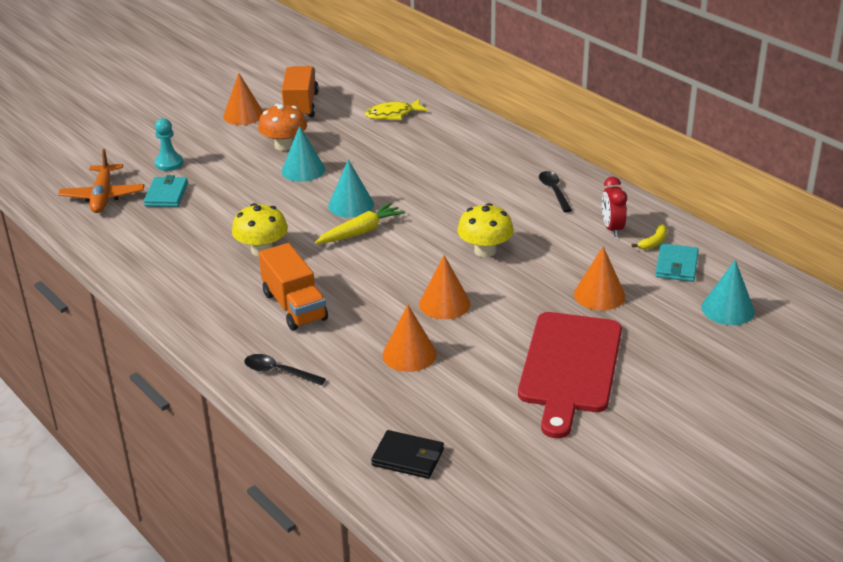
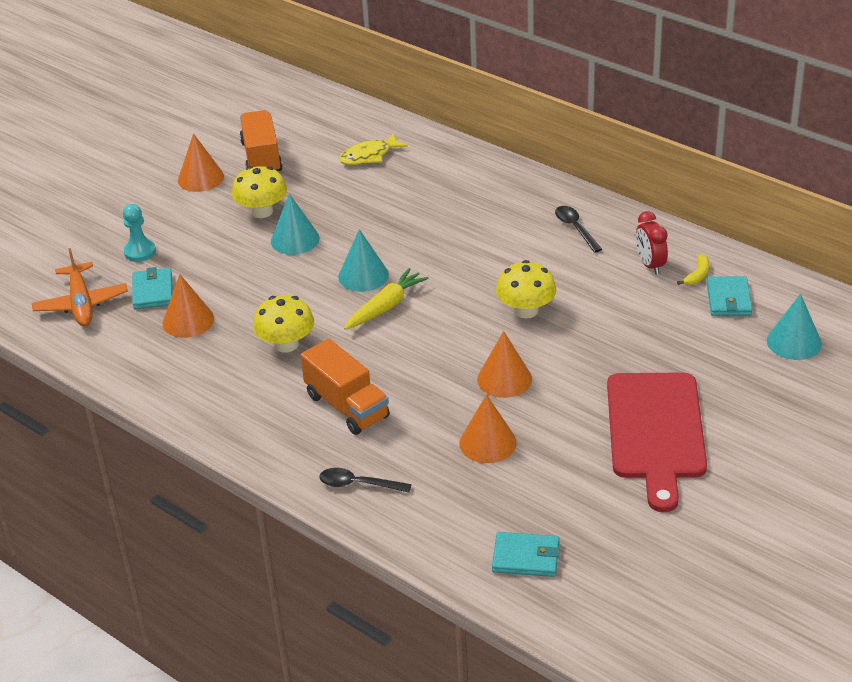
camera: 10 degrees left, 5 degrees up
(284, 145) = (262, 211): orange mushroom -> yellow mushroom
(408, 457) = (526, 557): black wallet -> turquoise wallet
(599, 295) = (660, 345): orange cone -> orange cone (188, 320)

